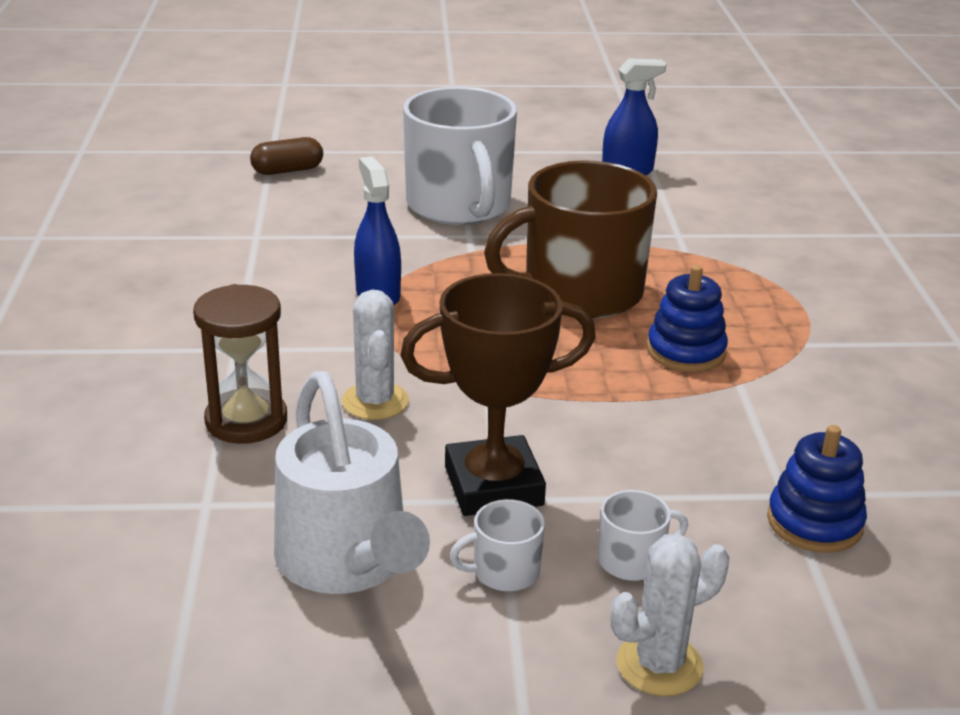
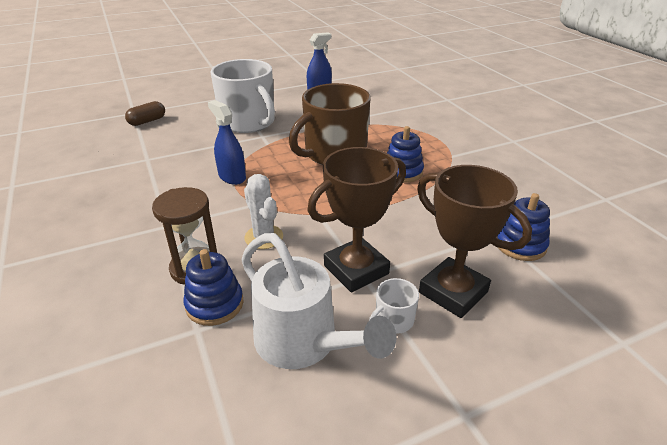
camera: 20 degrees left, 5 degrees up
(248, 477) = (214, 304): none -> blue stacking toy
(632, 560) = (453, 292): white mug -> brown trophy
(659, 665) = (508, 352): white cactus -> none

